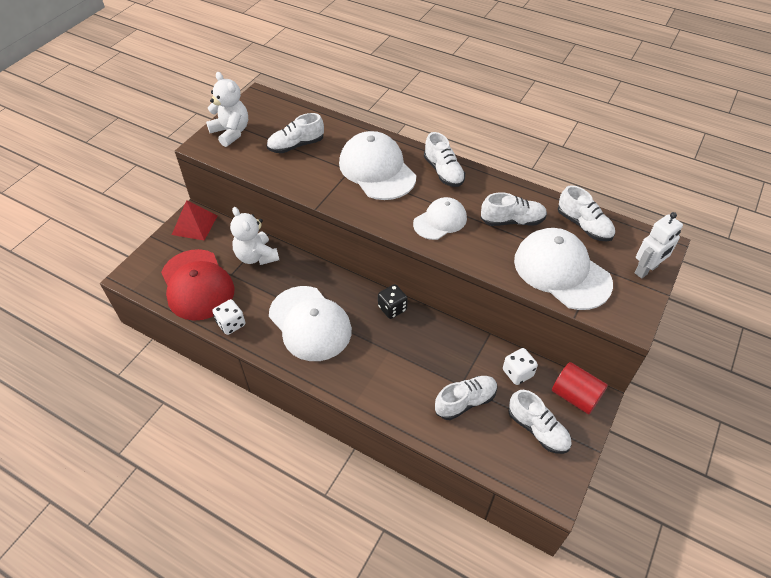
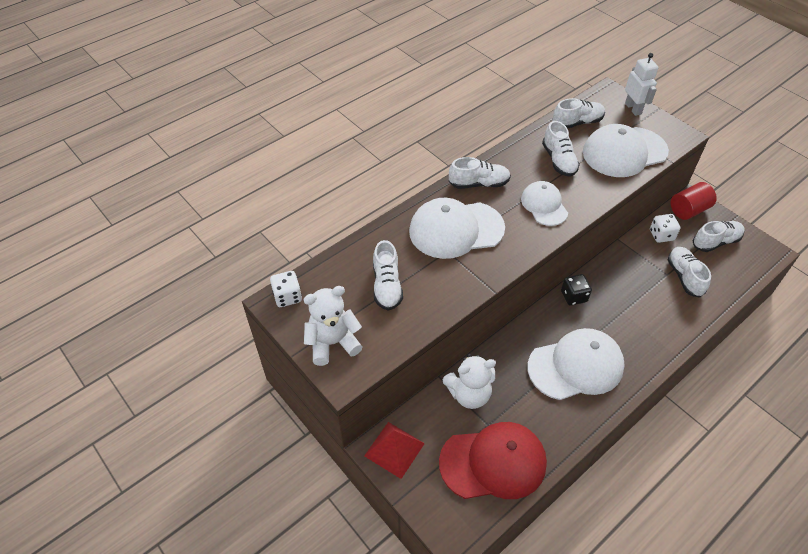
camera: 70 degrees left, 0 degrees up
(231, 324) = (559, 438): white dice -> white dice (287, 297)
(512, 221) = (559, 160): white shoe -> white shoe turned 150 degrees clockwise

